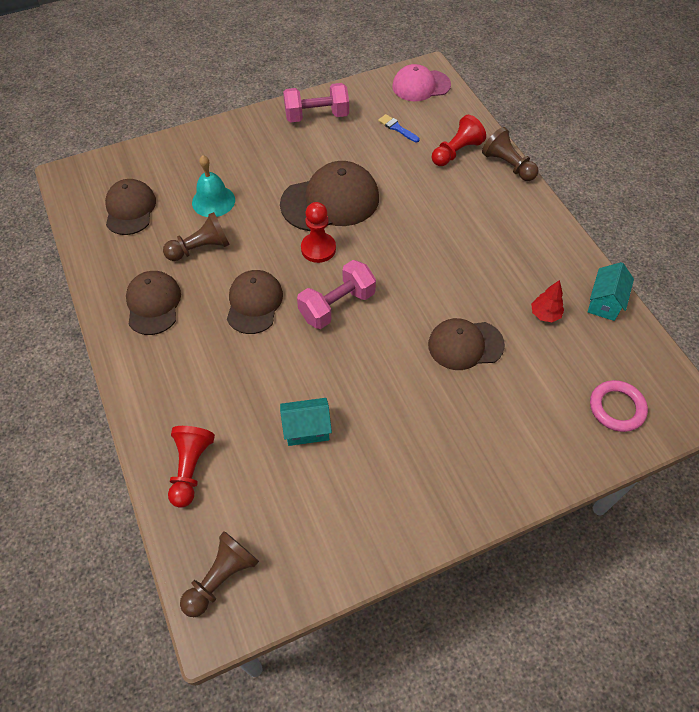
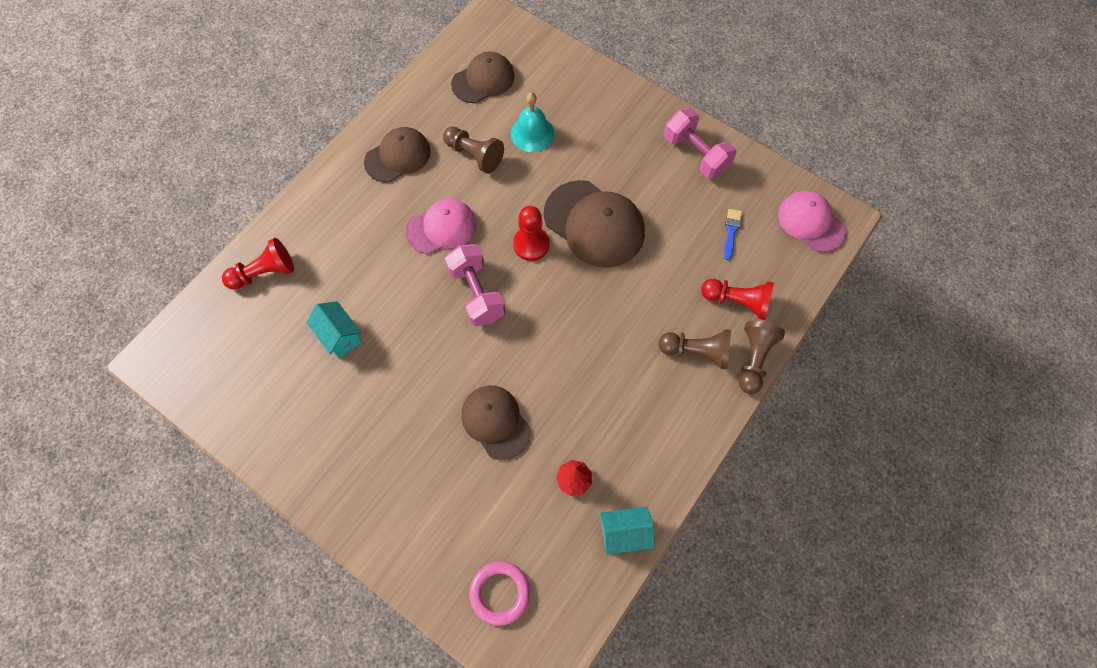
camera: 60 degrees right, 10 degrees up
(221, 578) = (188, 345): brown pawn -> brown pawn (696, 352)
(254, 303) = (441, 228): brown cap -> pink cap
(337, 306) = (477, 293): pink dumbbell -> pink dumbbell turned 45 degrees clockwise

